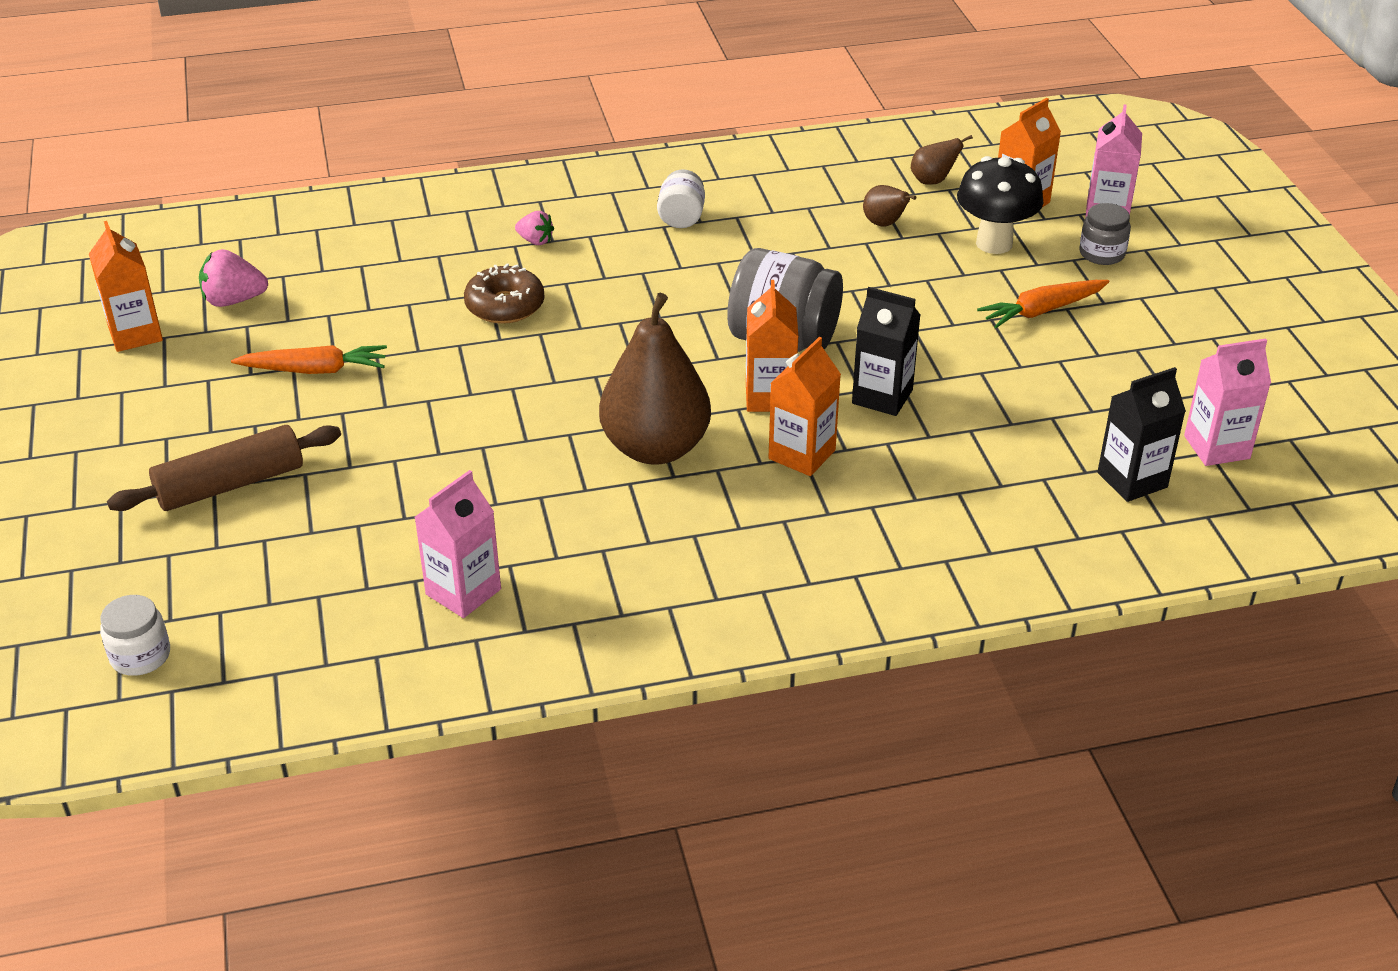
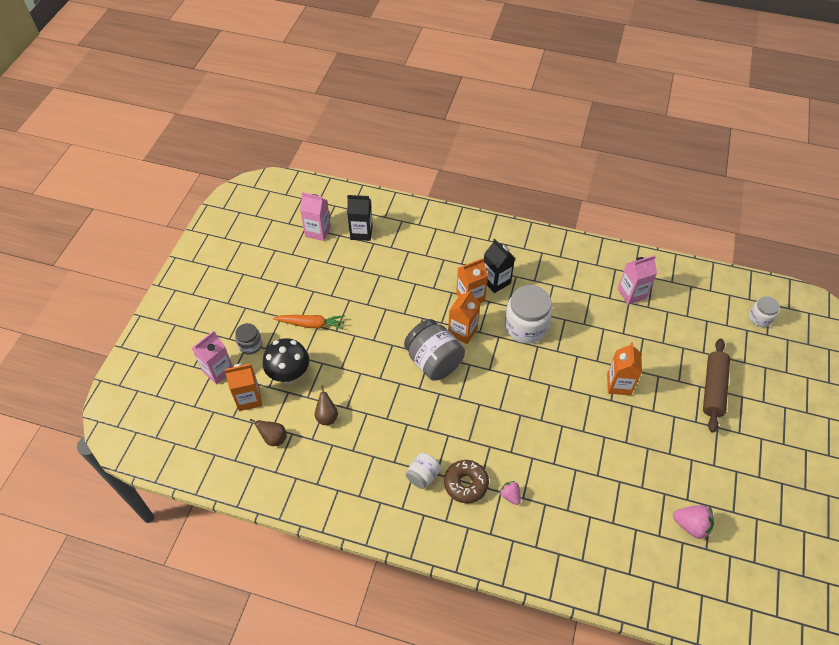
camera: 150 degrees left, 15 degrees up
(135, 334) = (749, 521): orange carton -> orange carton (619, 384)
(230, 485) = (713, 388): brown rolling pin -> brown rolling pin turned 75 degrees counterclockwise
(315, 370) = (659, 446): orange carrot -> none
(505, 306) = (549, 449): brown donut -> brown donut (466, 484)
(655, 448) = (526, 326): brown pear -> white jar
(882, 397) = (417, 310): black carton -> black carton (496, 281)

